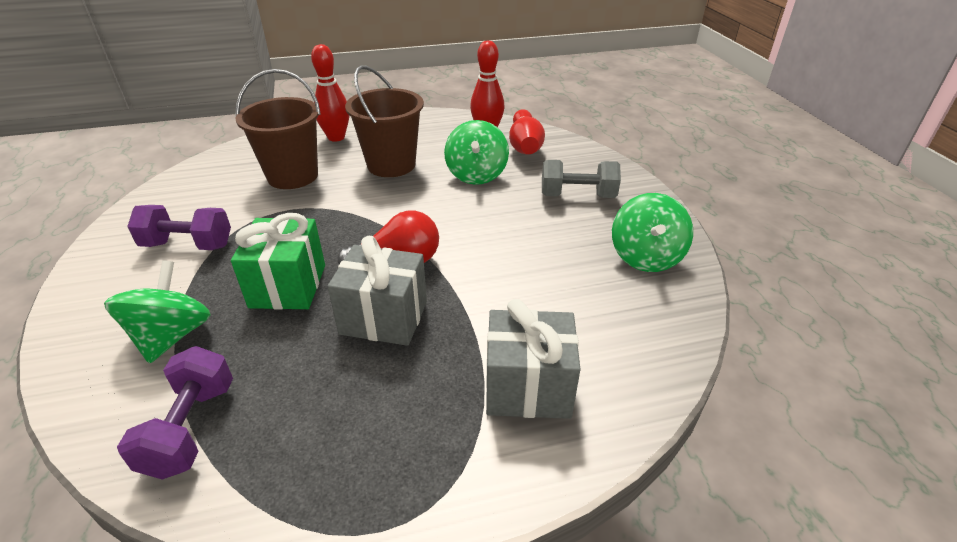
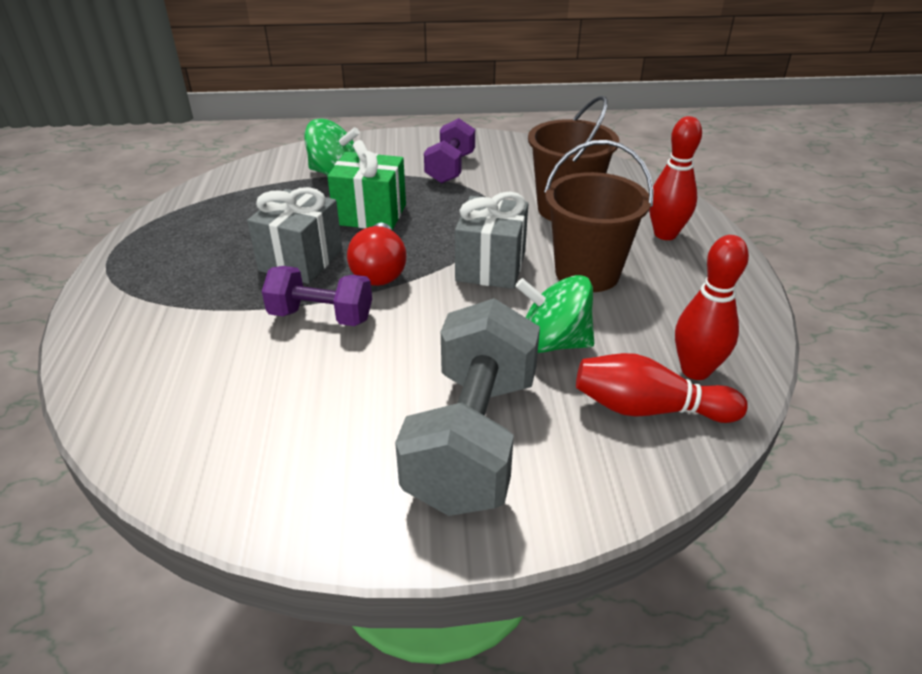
camera: 100 degrees right, 0 degrees up
(190, 428) = (242, 189): purple dumbbell -> purple dumbbell (321, 316)
(528, 387) = (165, 330): grey gift -> grey gift (491, 266)
(577, 196) = (472, 439): grey dumbbell -> grey dumbbell, size x1.71
(646, 257) = (295, 475): green spinning top -> none

